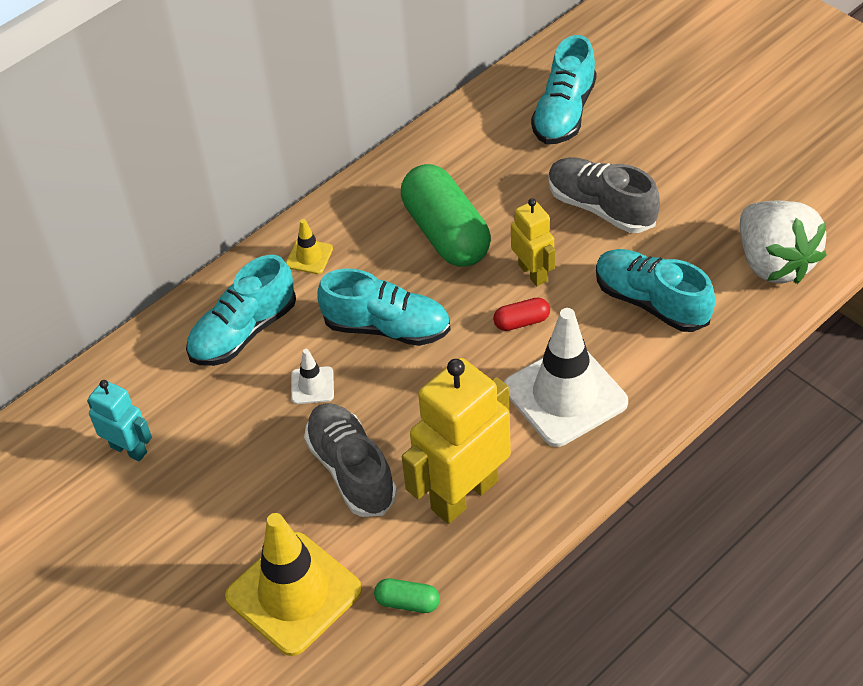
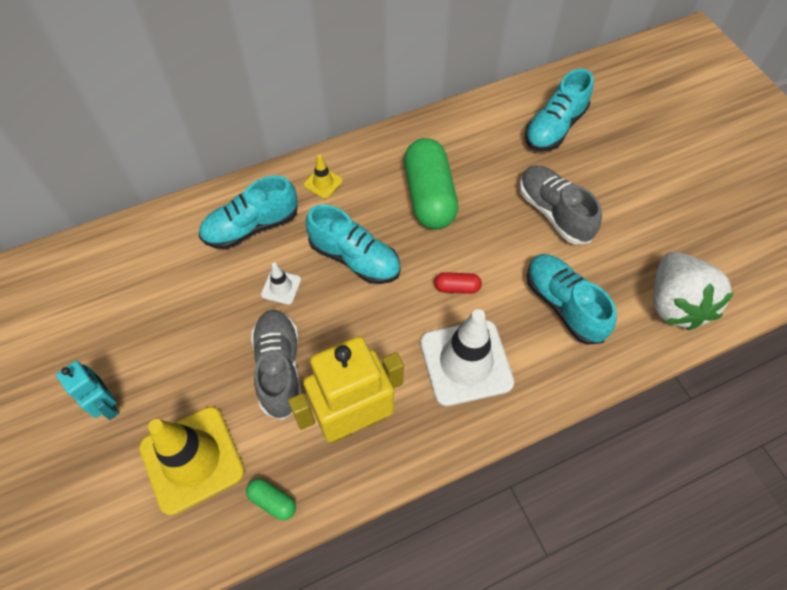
camera: 15 degrees right, 10 degrees up
(129, 449) = (131, 293): turquoise robot -> turquoise robot (107, 405)
(533, 273) = (481, 249): yellow robot -> none

